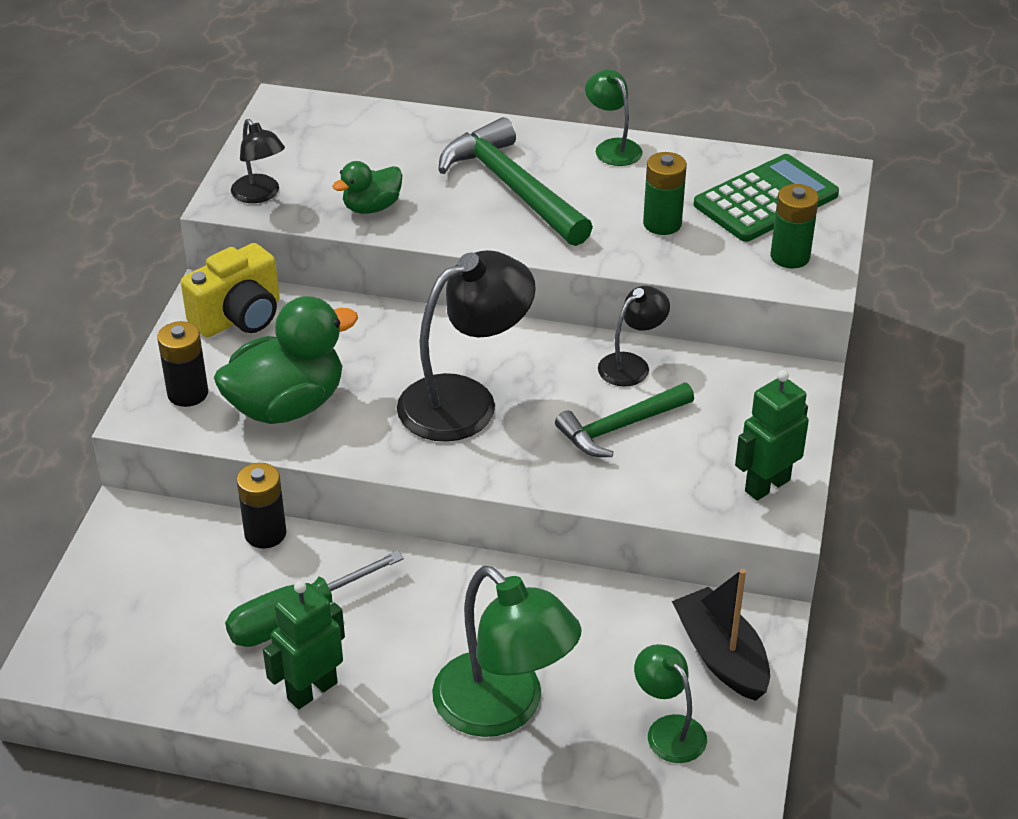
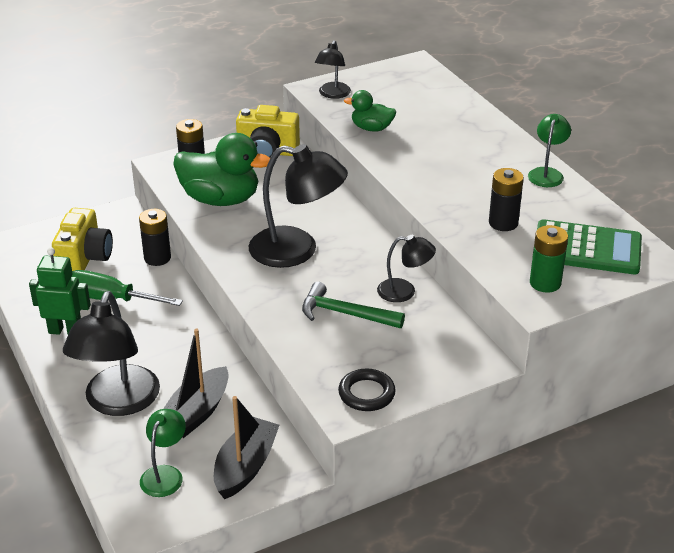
camera: 50 degrees right, 5 degrees down
(183, 599) = (85, 259): none -> yellow camera
(503, 709) = (118, 402): green lamp -> black lamp
(513, 188) = (456, 160): green hammer -> none
(593, 649) = (196, 413): none -> black boat
(662, 224) = (503, 223): green battery -> black battery
(766, 485) = (366, 393): green robot -> black ring

